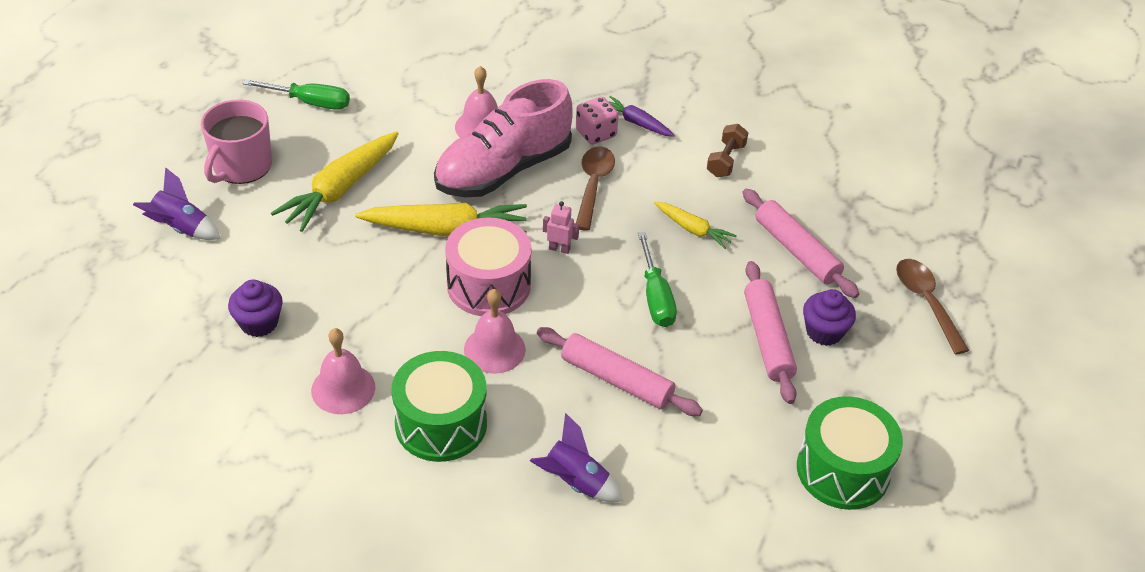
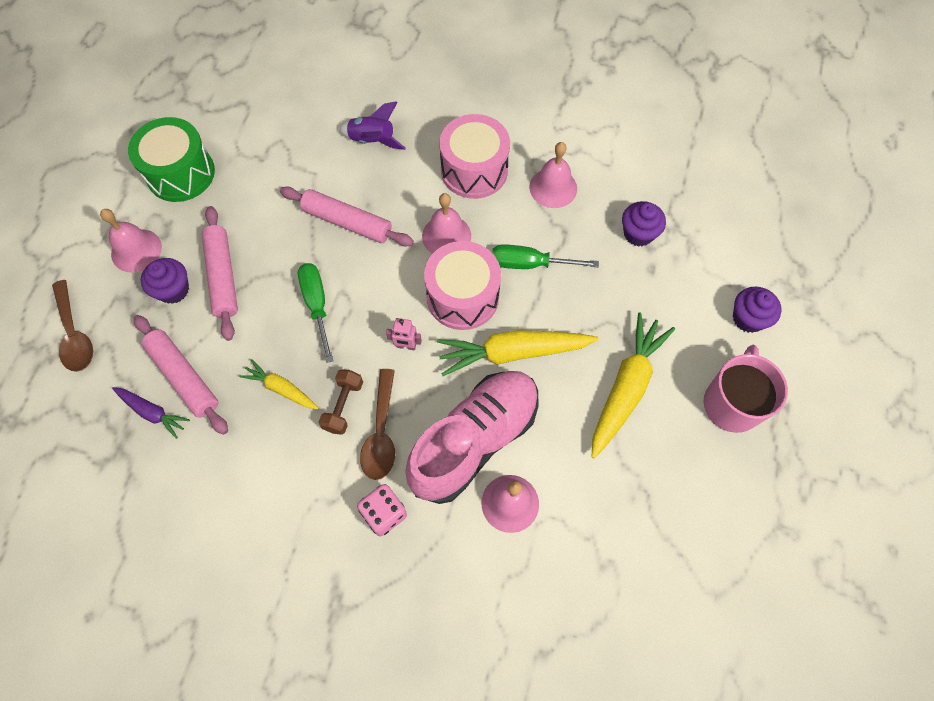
camera: 175 degrees right, 20 degrees up
(181, 228) = (748, 318): purple rocket -> purple cupcake
(310, 102) = (704, 512): green screwdriver -> green screwdriver (530, 264)
(441, 424) = (474, 170): green drum -> pink drum
(636, 123) = (340, 540): purple carrot -> purple carrot (152, 412)
(725, 160) = (242, 493): brown dumbbell -> brown dumbbell (343, 406)
(879, 380) = (136, 250): none -> pink bell

